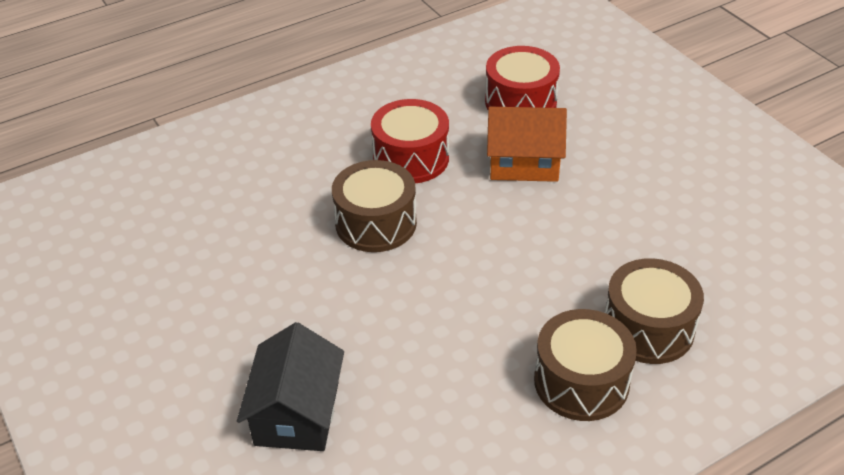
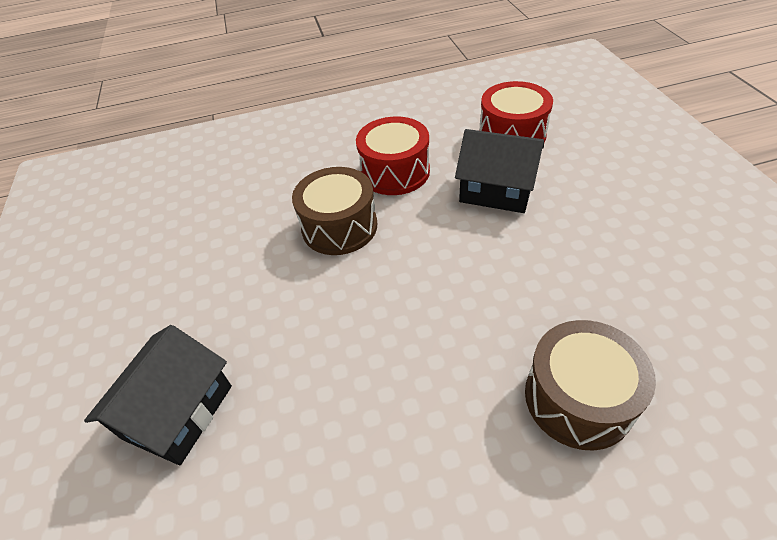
camera: 20 degrees right, 5 degrees up
(524, 162) = (496, 190): orange house -> black house
(581, 381) = (480, 450): brown drum -> none

